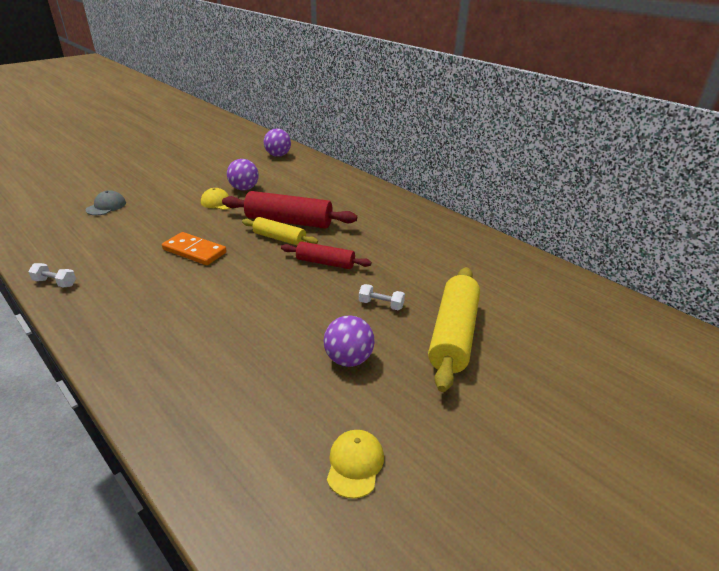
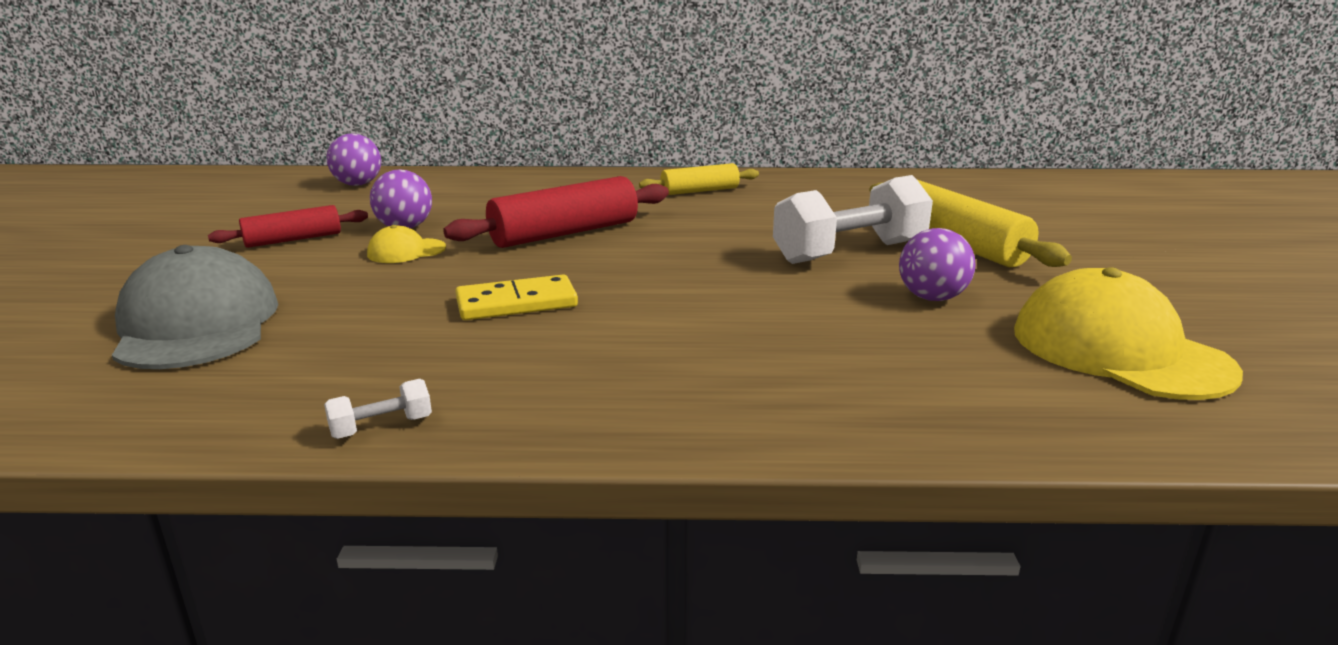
camera: 45 degrees left, 10 degrees down
(106, 206) = (197, 324): grey cap -> grey cap, size x2.14
(194, 251) = (516, 303): orange domino -> yellow domino
(279, 238) = (597, 250): yellow rolling pin -> yellow rolling pin (699, 191)
(325, 263) = (709, 247): red rolling pin -> red rolling pin (293, 239)
(355, 464) = (1119, 350): yellow cap -> yellow cap, size x2.14
(381, 305) = (849, 252): white dumbbell -> white dumbbell, size x2.41

